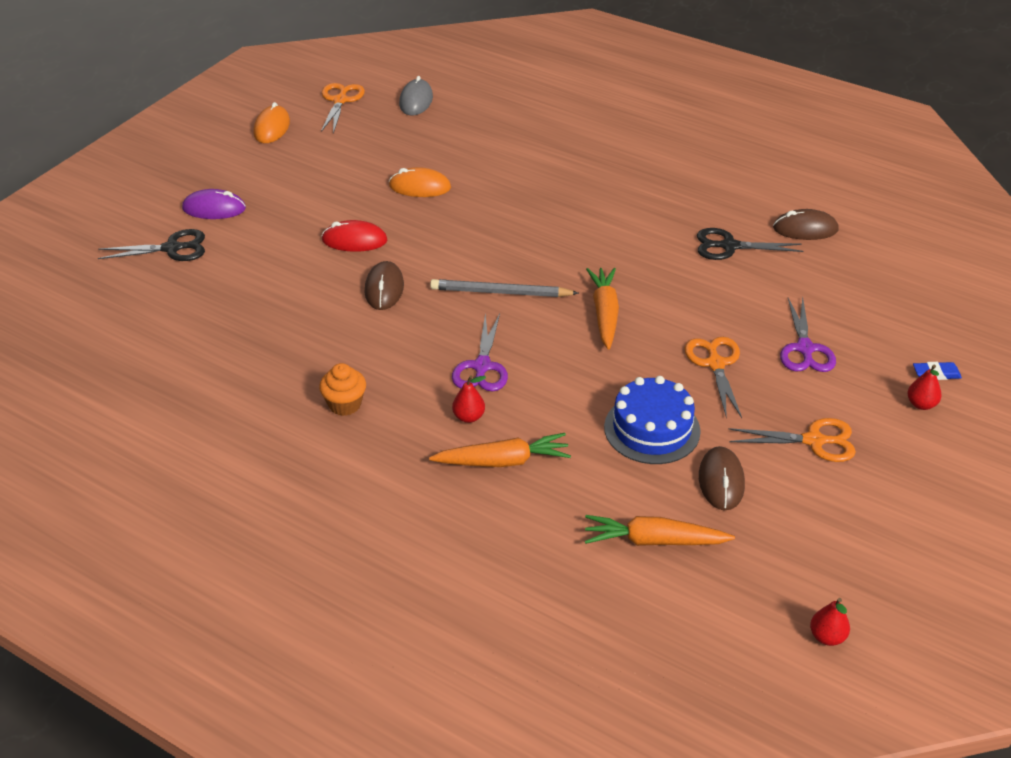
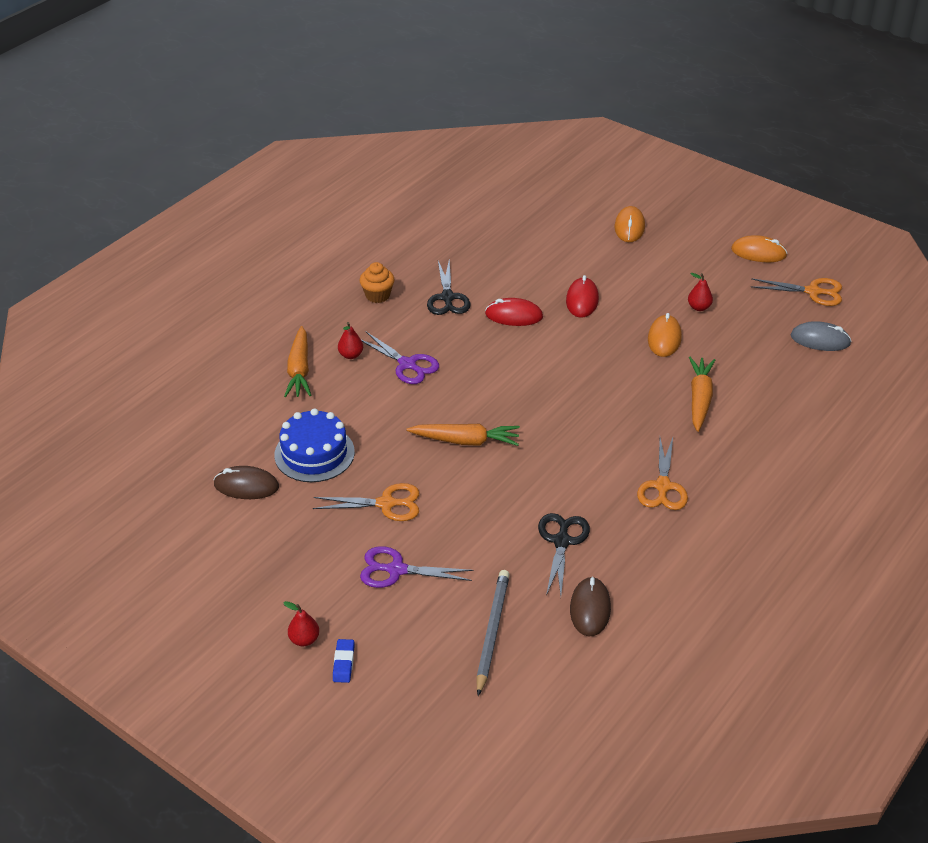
camera: 95 degrees right, 0 degrees up
(172, 248) = (575, 210): black scissors -> black scissors (447, 298)
(214, 208) = (629, 227): purple mouse -> orange mouse
(384, 289) = (514, 315): brown mouse -> red mouse
(482, 367) = (407, 364): purple scissors -> purple scissors turned 150 degrees counterclockwise
(501, 292) = (502, 380): grey pencil -> grey pencil (492, 632)
(654, 541) = (198, 440): orange carrot -> orange carrot (700, 399)
(814, 441) = (276, 552): orange scissors -> orange scissors (662, 486)
(827, 637) = (78, 519): red pear -> red pear (699, 307)

